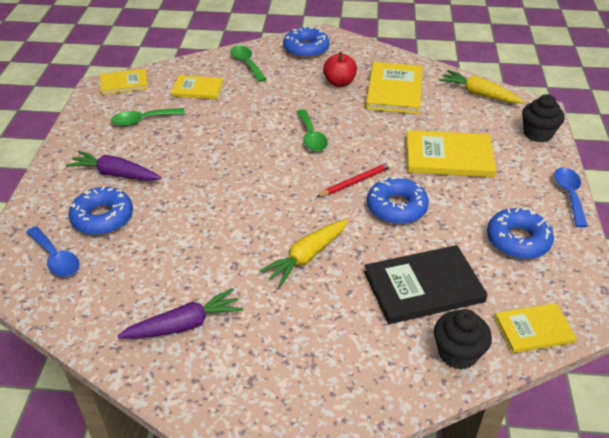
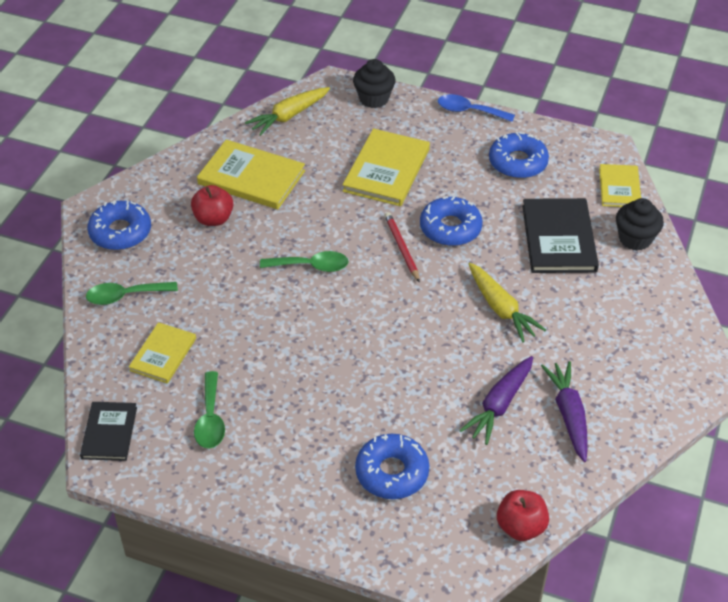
camera: 75 degrees left, 5 degrees up
(49, 306) = (520, 527): none -> red apple
(56, 258) = (448, 519): blue spoon -> none
(116, 174) = (315, 455): purple carrot -> purple carrot (499, 404)
(124, 83) = (109, 433): yellow book -> black book

